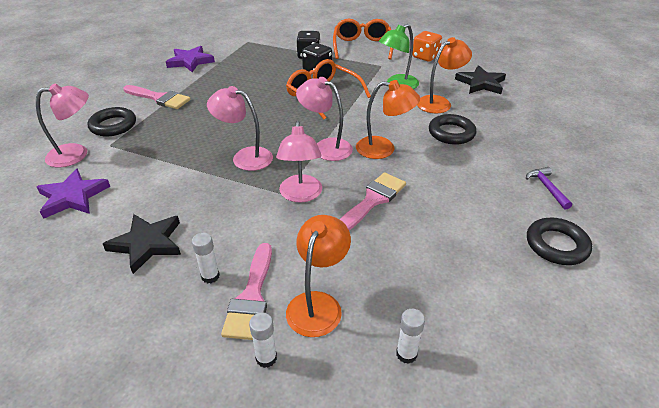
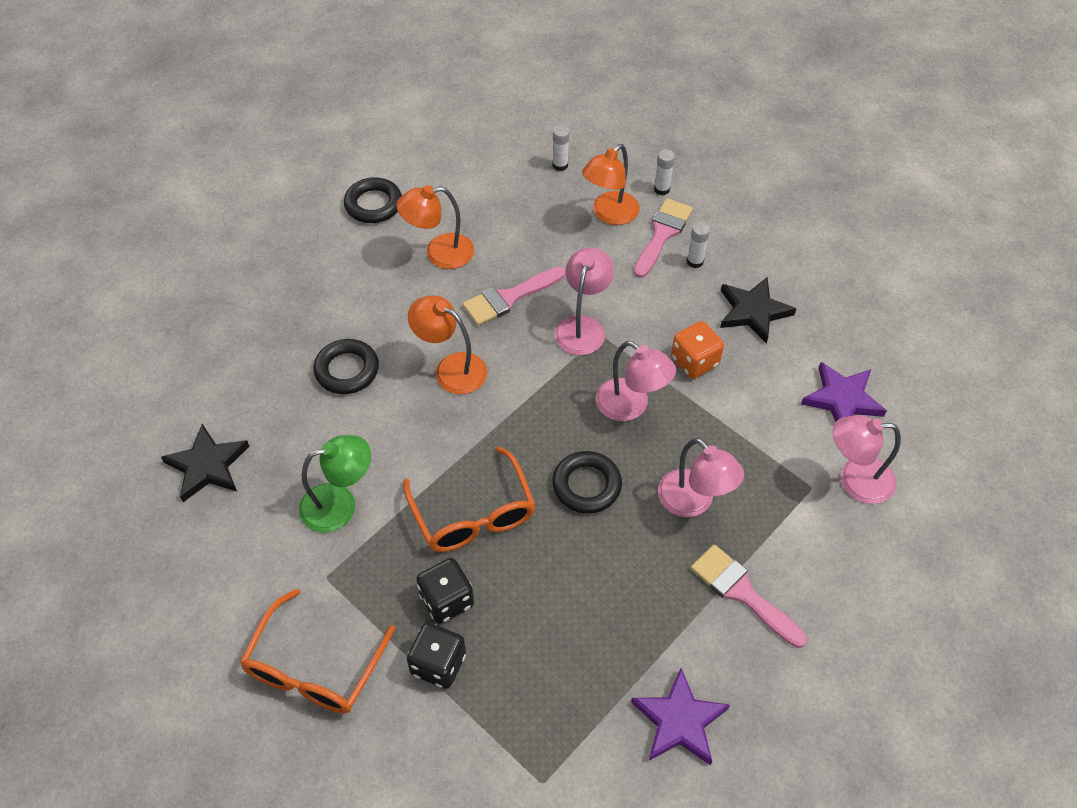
camera: 160 degrees left, 15 degrees up
(113, 125) = (812, 534): black ring -> black ring (586, 485)
(325, 147) = (522, 394): pink lamp -> pink lamp (693, 502)
(425, 57) = (226, 581): orange dice -> orange dice (694, 361)
(439, 102) = (311, 438): orange lamp -> orange lamp (439, 253)
(546, 188) = (317, 260): purple hammer -> none

